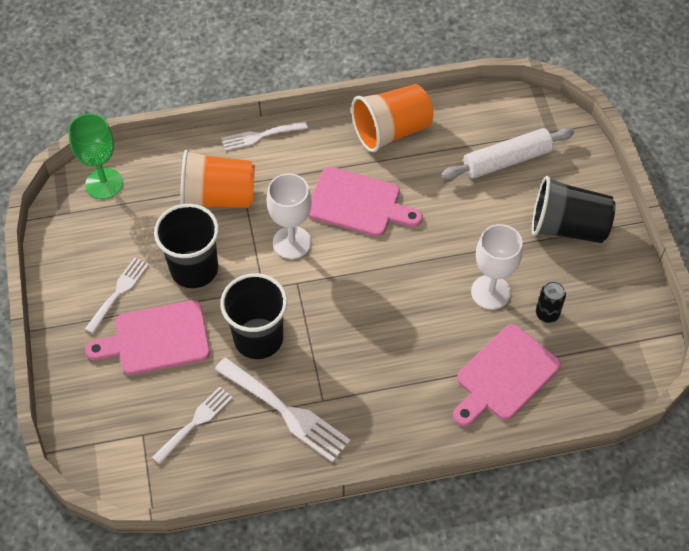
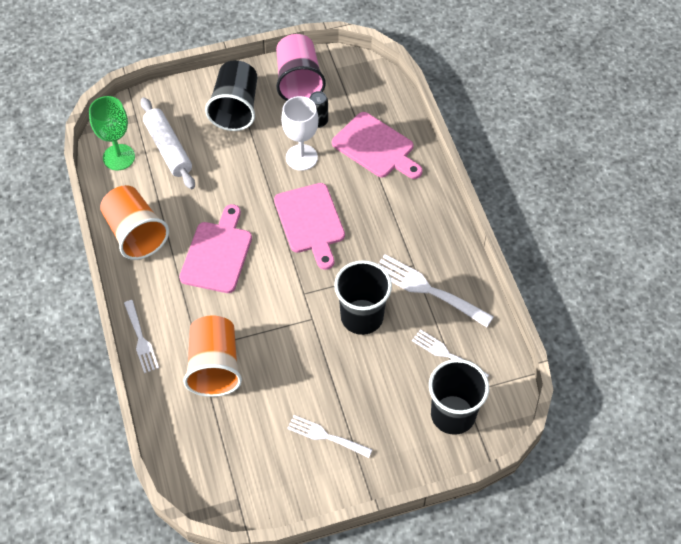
camera: 95 degrees left, 0 degrees up
(104, 183) = (201, 471): green goblet -> green goblet (119, 157)
(156, 339) = (371, 396): pink cutting board -> pink cutting board (310, 222)
(194, 269) = (296, 376): black cup -> black cup (453, 414)
(286, 411) = (427, 289): white fork -> white fork turned 90 degrees counterclockwise
(291, 242) = (262, 301): white goblet -> none
(613, 296) = (298, 81): none -> pink cup

